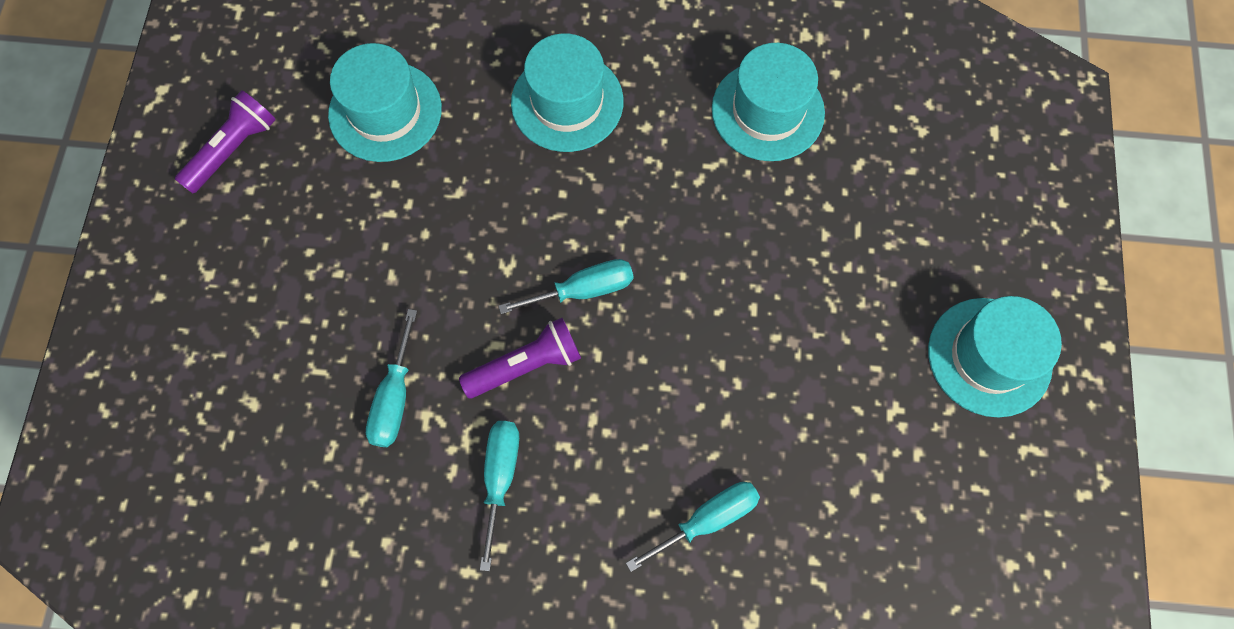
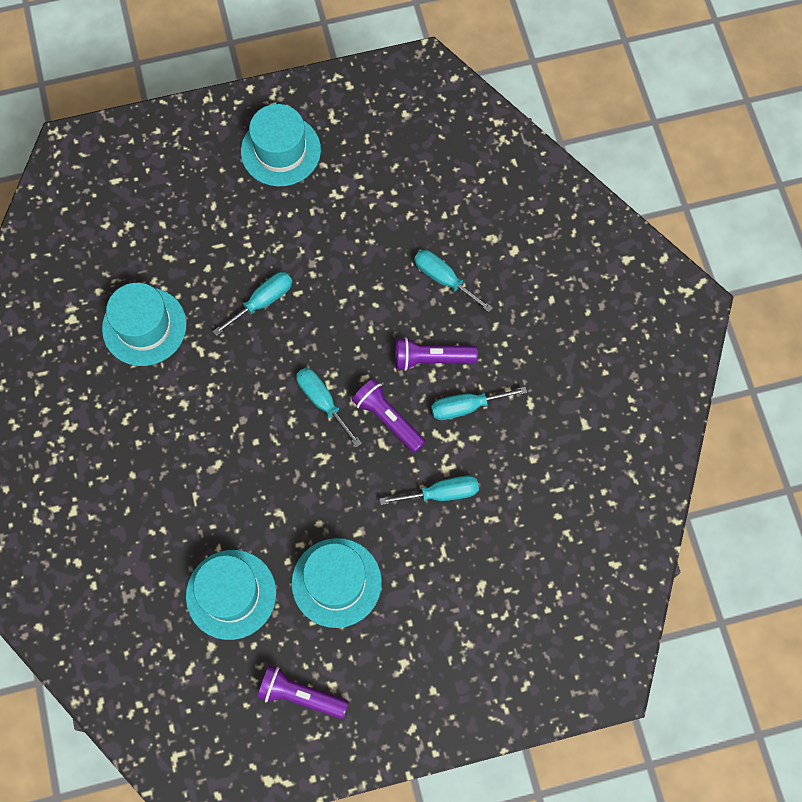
camera: 110 degrees left, 0 degrees up
(567, 102) = (180, 465): turquoise hat -> turquoise hat (336, 582)
(589, 456) = (431, 359): none -> purple flashlight
(755, 260) = (263, 301): none -> turquoise screwdriver

